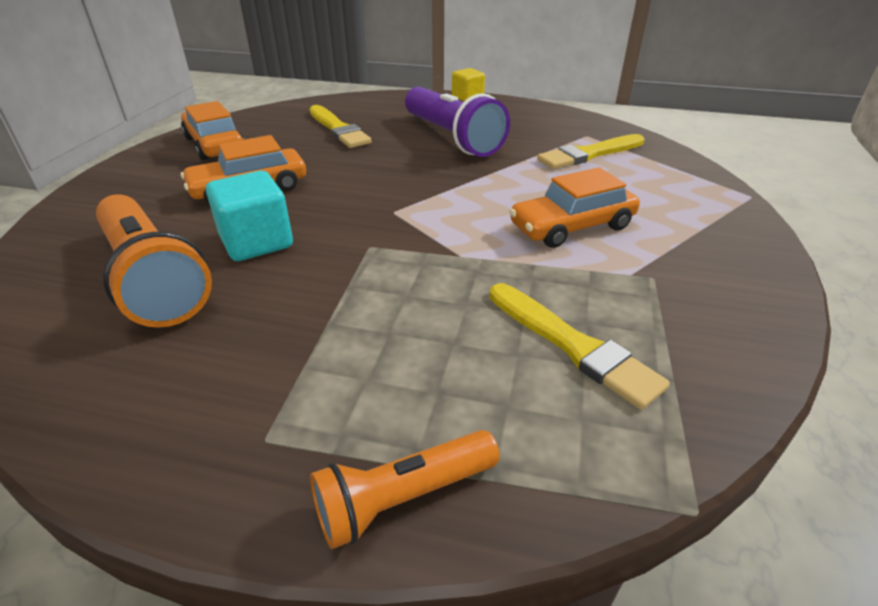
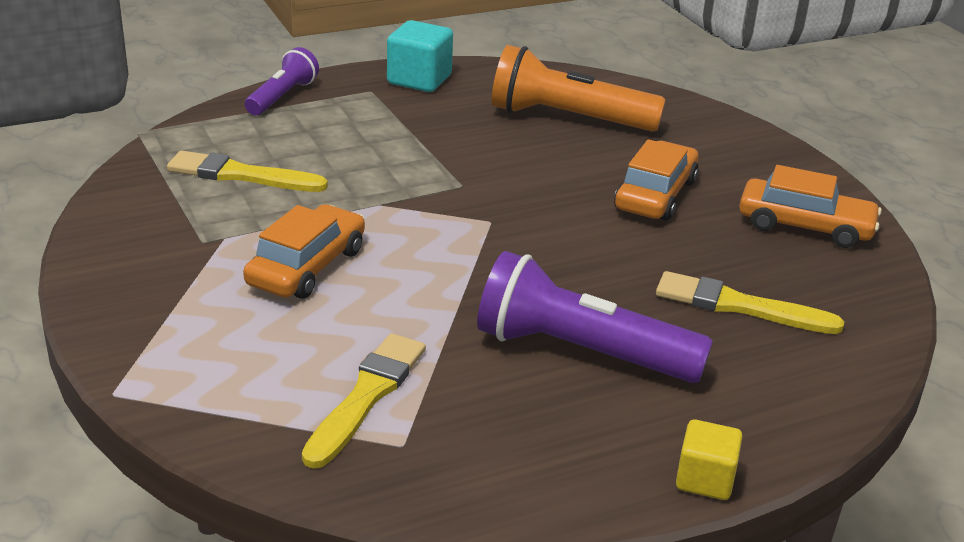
camera: 140 degrees right, 5 degrees down
(256, 242) = (552, 159): turquoise cube -> turquoise cube (419, 80)
(402, 498) = (282, 97): orange flashlight -> purple flashlight

